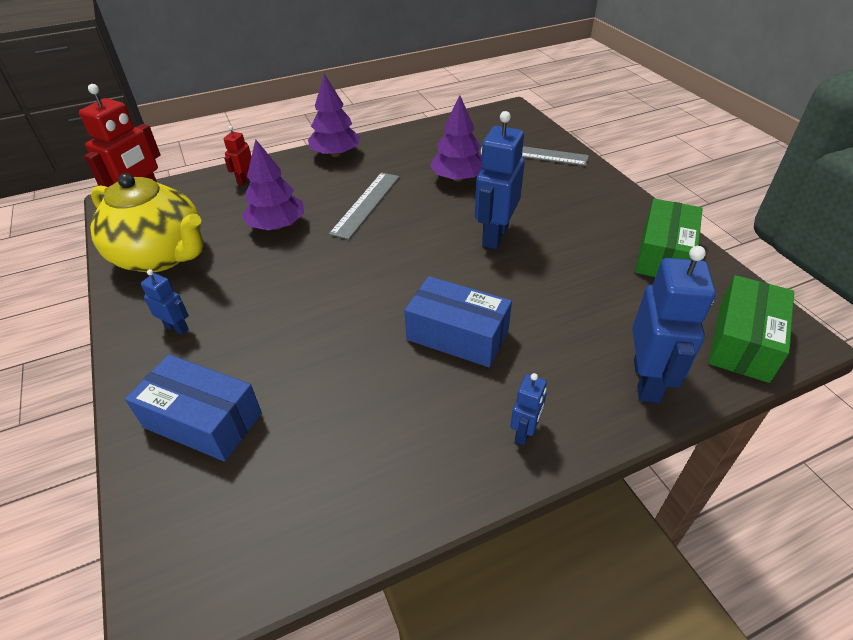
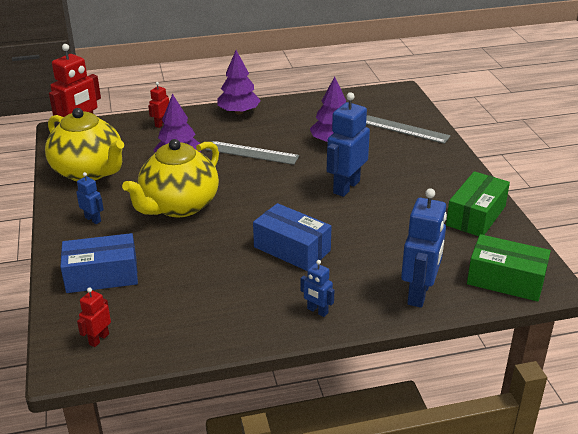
camera: 10 degrees right, 10 degrees down
(203, 420) = (102, 275): blue box -> blue box turned 45 degrees counterclockwise
(216, 543) = (99, 339): none -> red robot
(291, 290) = (179, 206): none -> yellow teapot
(366, 204) = (252, 153): grey ruler -> grey ruler turned 75 degrees clockwise
(524, 432) = (317, 311): blue robot -> blue robot turned 90 degrees clockwise
(743, 342) = (505, 280): green box -> green box turned 75 degrees clockwise

